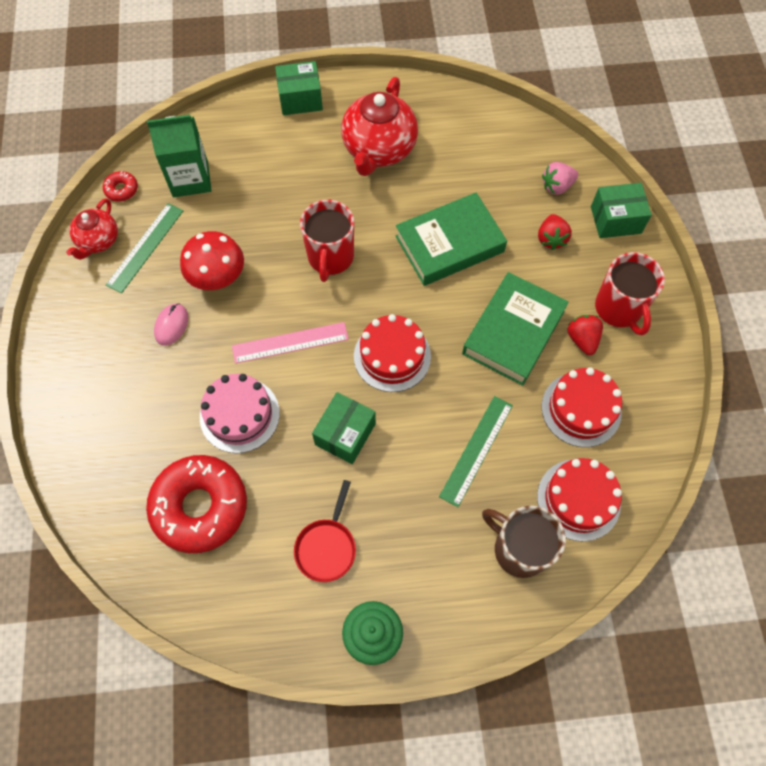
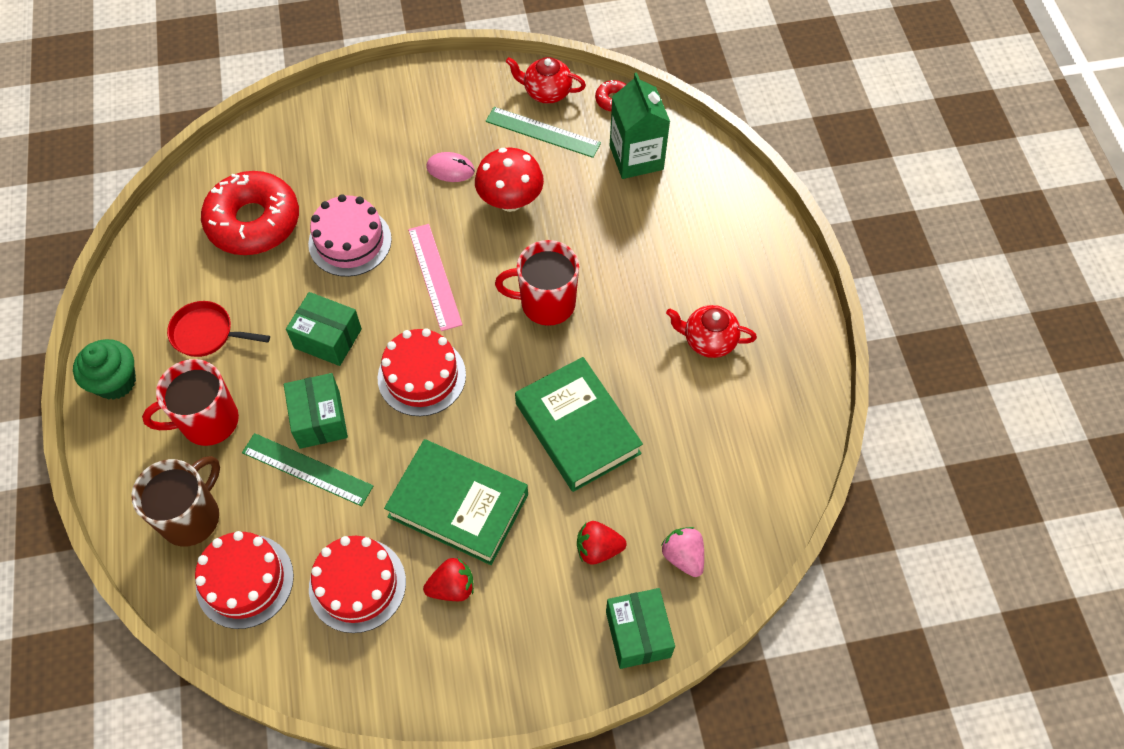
camera: 85 degrees right, 5 degrees down
(300, 99) = (772, 249): green box -> green box (319, 419)
(379, 150) = (708, 340): red teapot -> red teapot, size x0.58
(619, 309) = (498, 634): red mug -> red mug (208, 422)

